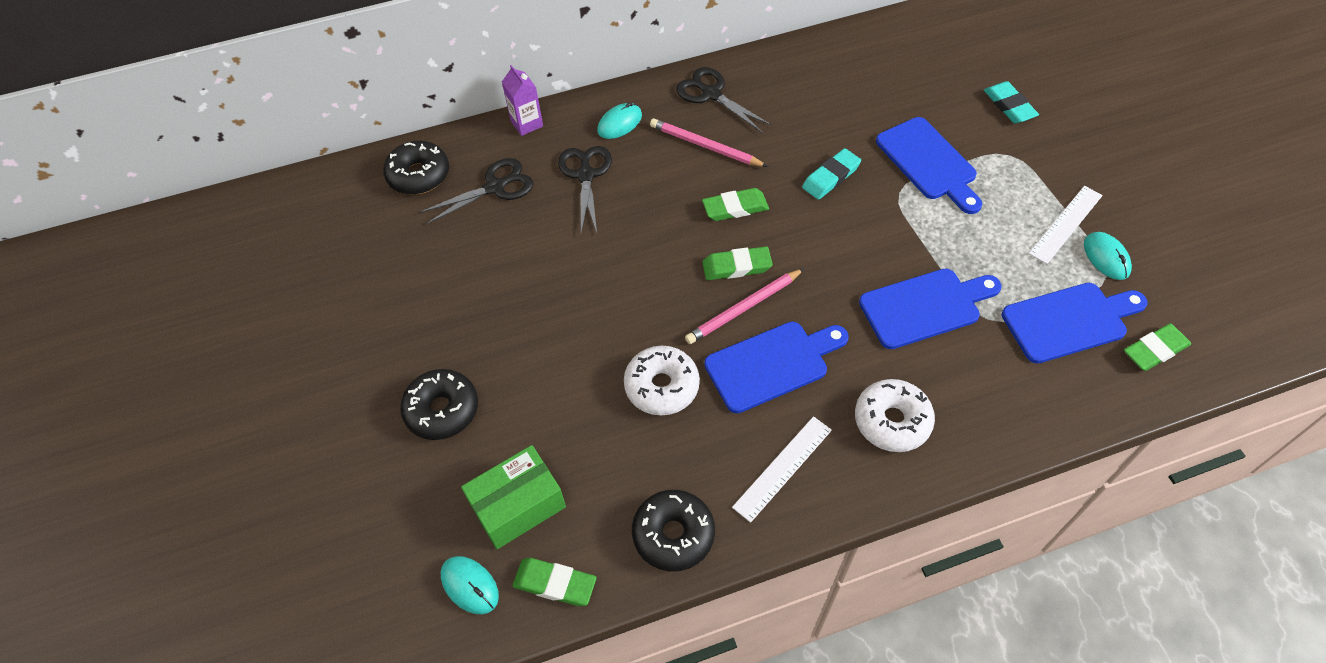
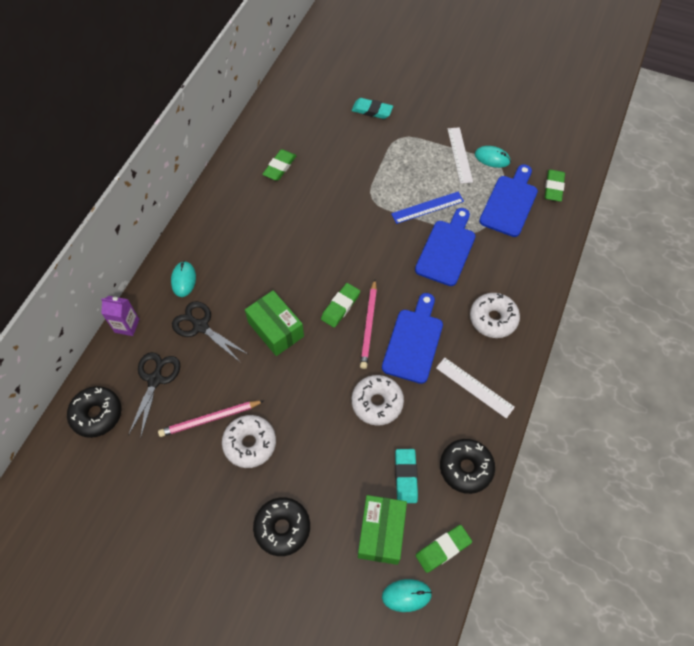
camera: 50 degrees left, 5 degrees up
(504, 312) = (250, 443): none -> white donut
(648, 234) = (276, 329): none -> green box
(705, 146) = (248, 254): pink pencil -> pink pencil (210, 419)
(711, 94) = (216, 221): black scissors -> none
(735, 208) = (303, 275): green eraser -> green eraser (280, 167)
(782, 468) = (474, 387): white ruler -> white ruler turned 45 degrees counterclockwise
(831, 177) = (331, 218): turquoise eraser -> turquoise eraser (405, 476)
(929, 162) = (368, 171): blue cutting board -> none
(955, 248) = (427, 207): none -> blue ruler

